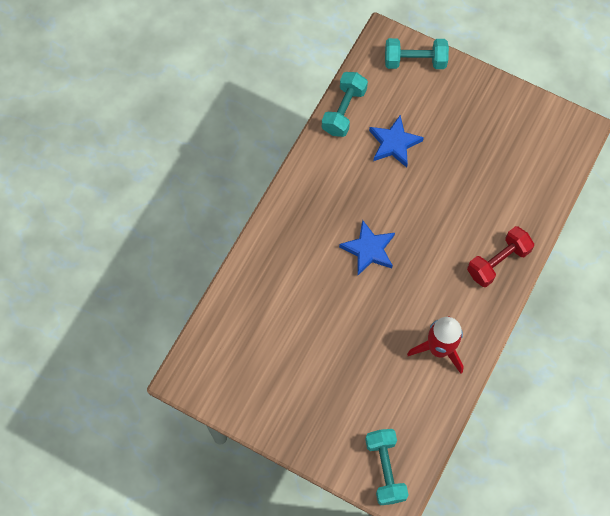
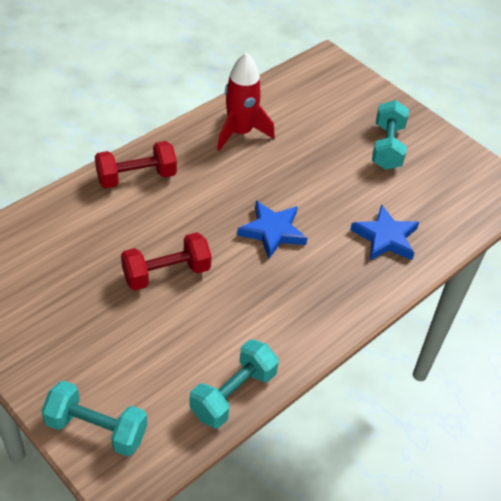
camera: 165 degrees left, 20 degrees down
(385, 469) = (332, 75): turquoise dumbbell -> turquoise dumbbell (387, 147)
(394, 143) = (186, 330): blue star -> blue star (385, 237)
(429, 182) = (166, 273): none -> red dumbbell

